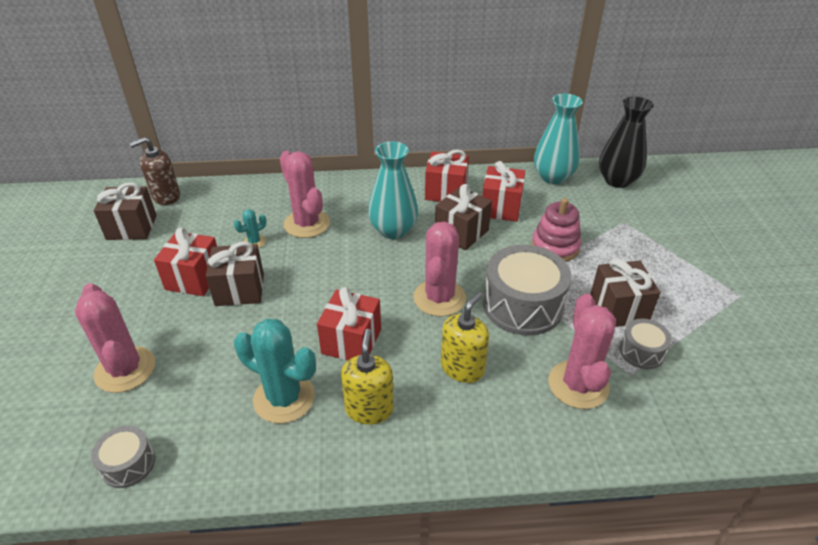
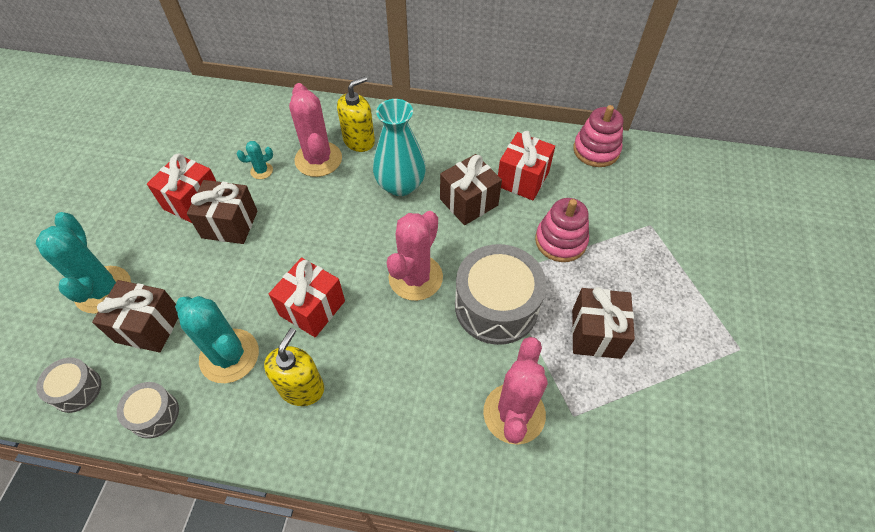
camera: 15 degrees right, 15 degrees up
(125, 369) = (103, 290): pink cactus -> turquoise cactus
(131, 227) = (156, 130): brown gift -> brown gift (148, 327)
(166, 196) = (197, 99): brown soap dispenser -> none
(446, 192) = (472, 147): red gift -> none
(462, 368) = (406, 364): yellow soap dispenser -> yellow soap dispenser (359, 140)
(553, 177) = (596, 150): turquoise vase -> pink stacking toy
(617, 180) = (667, 168): black vase -> none
(641, 351) = (597, 391): grey drum -> grey drum (154, 414)

